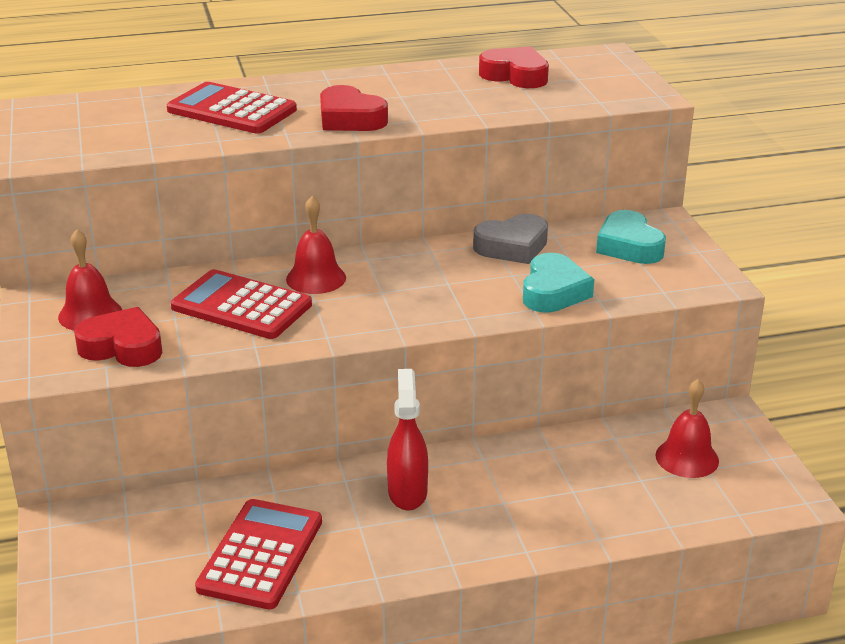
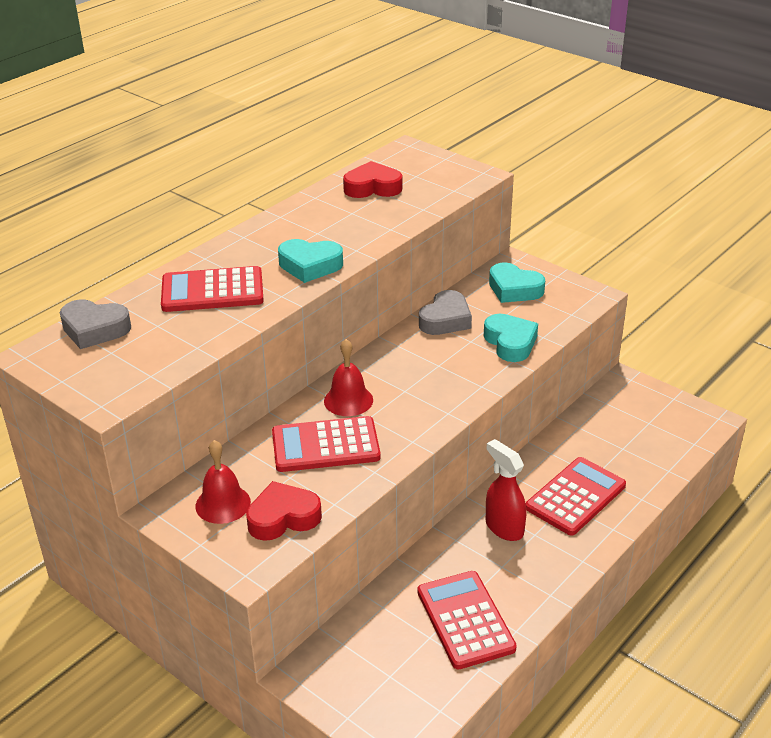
camera: 35 degrees left, 5 degrees up
(93, 106) = (94, 329): none -> grey heart
(350, 119) = (310, 266): red heart -> turquoise heart
(523, 501) = (575, 497): none -> red calculator
(687, 458) = (631, 421): red bell -> none

